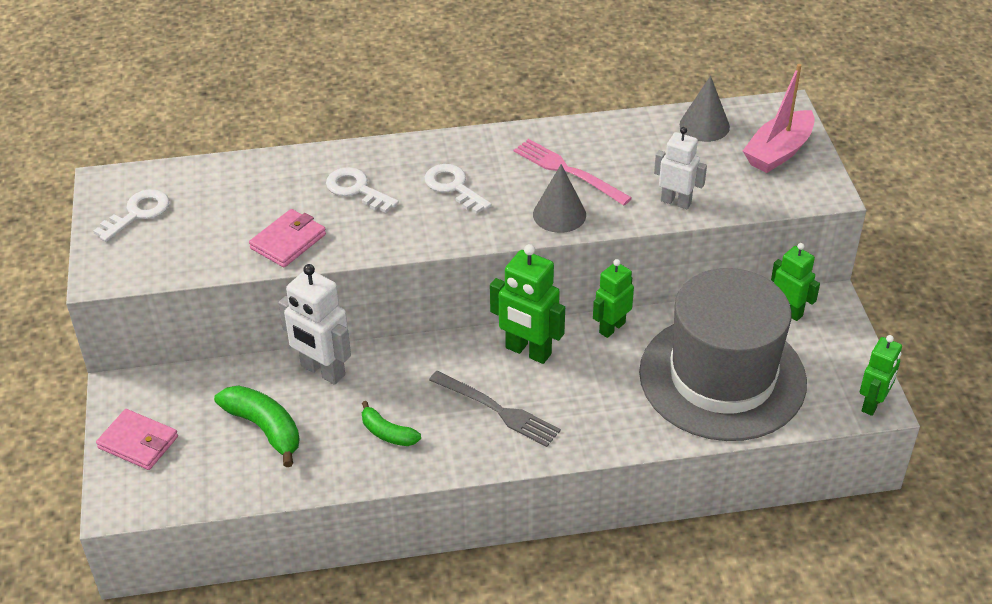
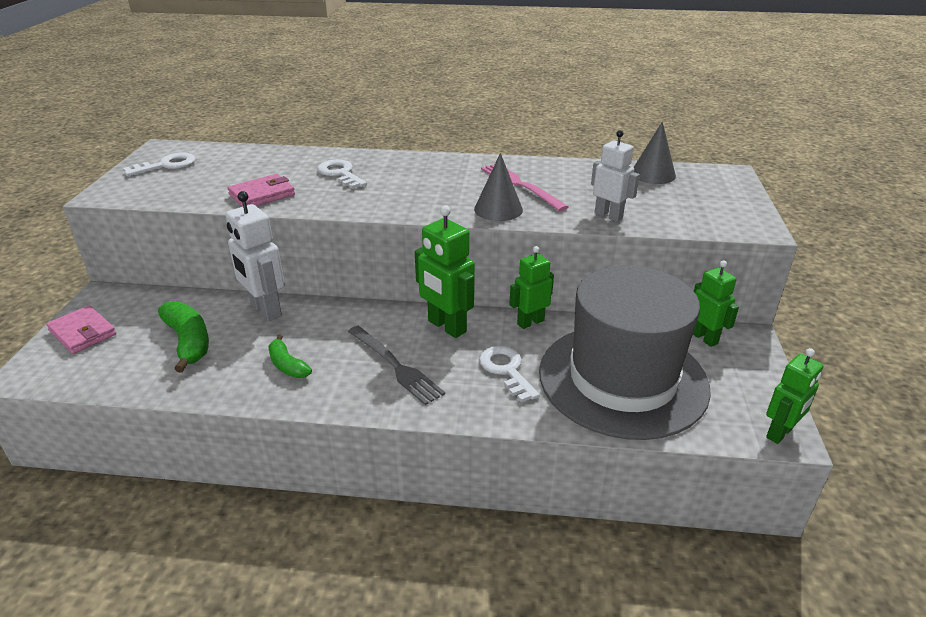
camera: 15 degrees right, 10 degrees down
(453, 187) = (418, 182): white key -> white key (506, 370)
(778, 152) = (717, 197): pink boat -> none

